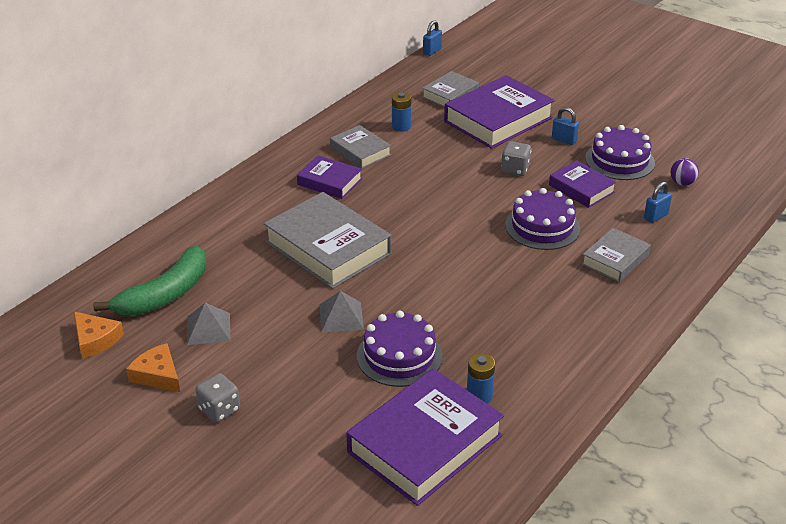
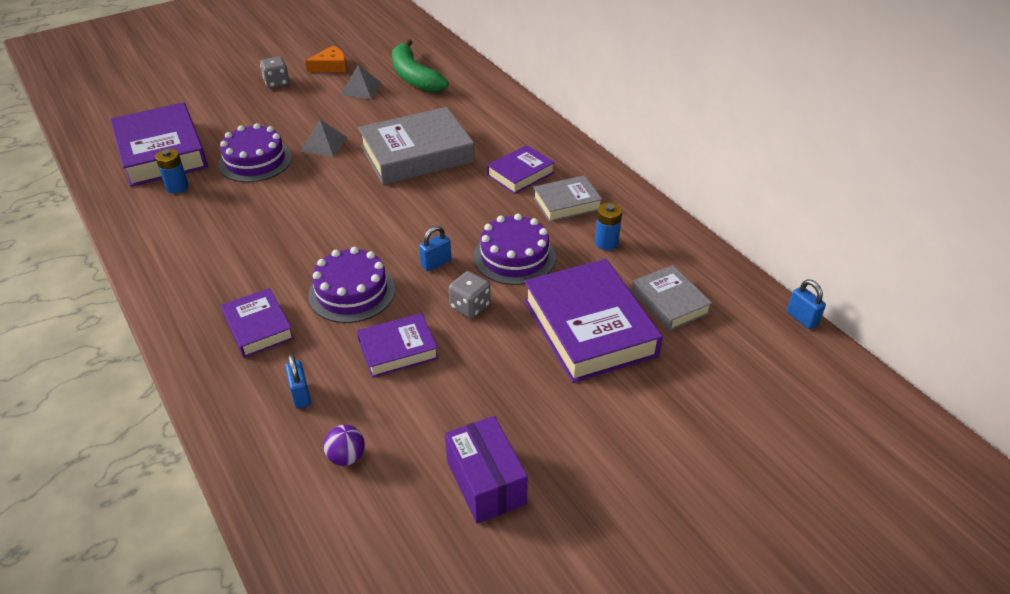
camera: 110 degrees right, 5 degrees up
(95, 340) = (386, 49): orange cheese -> none
(564, 140) = (511, 374): blue padlock -> blue padlock (436, 263)
(615, 259) = (258, 327): grey book -> purple book
(619, 160) = (435, 412): purple cake -> purple cake (514, 257)
(651, 132) = (486, 482): none -> purple box

